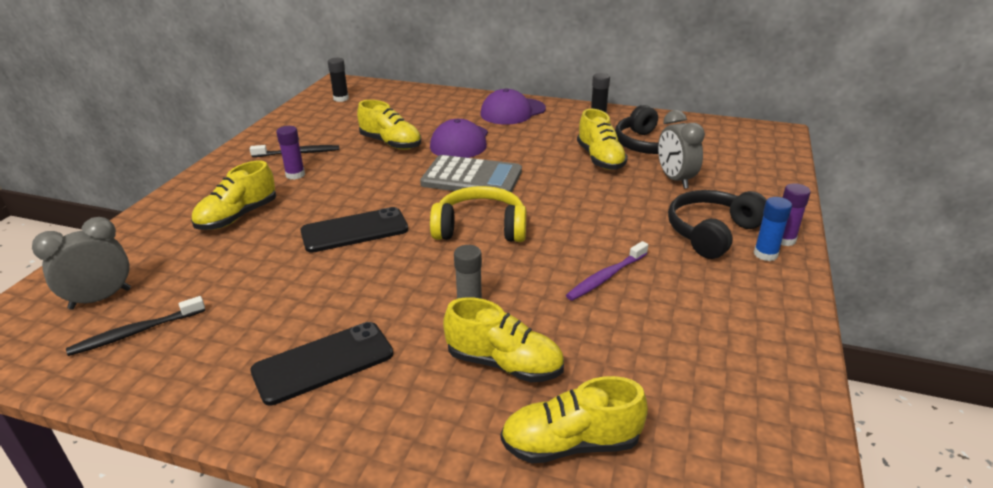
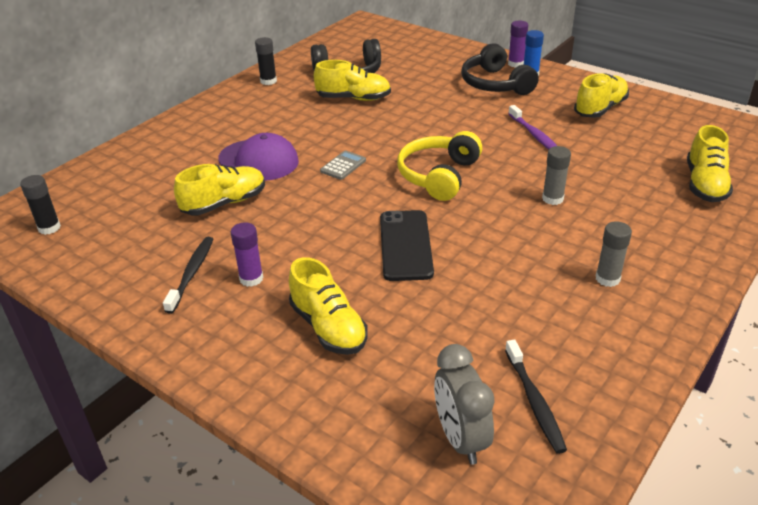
camera: 70 degrees left, 5 degrees up
(323, 362) = (607, 279): black phone -> grey glue stick
(472, 178) = (343, 166): grey calculator -> grey calculator, size x0.46
(504, 364) = (625, 195): yellow shoe -> yellow shoe (600, 109)
(512, 111) = (214, 120): purple cap -> none
(675, 179) = (411, 77): grey clock -> none

